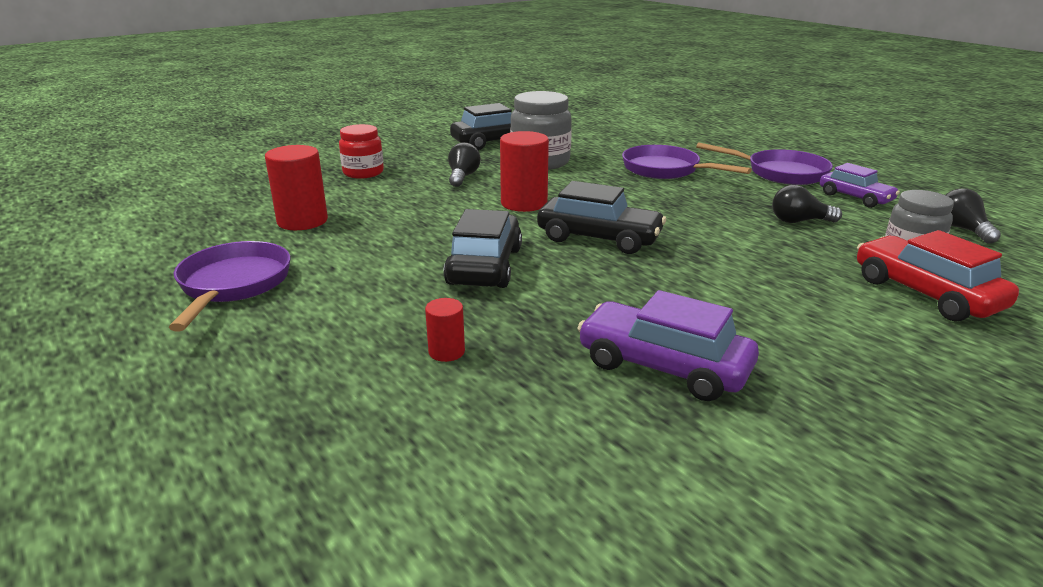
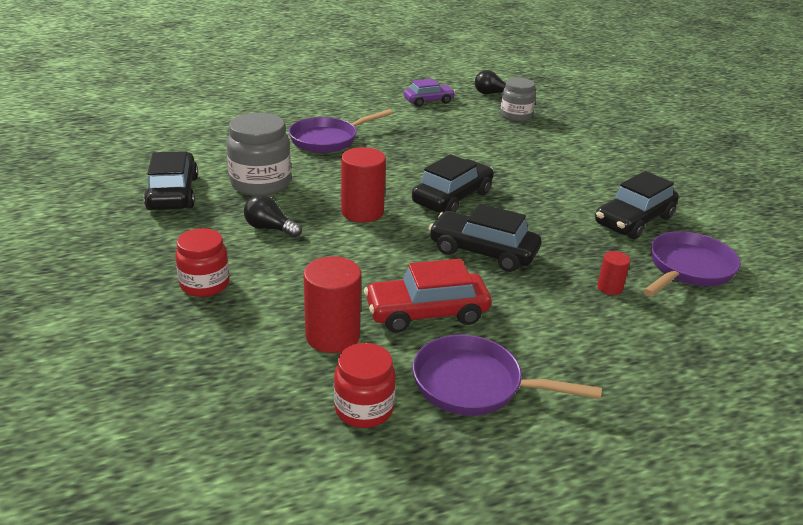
camera: 75 degrees left, 5 degrees up
(201, 245) = (364, 409): none -> red jar
(663, 366) = (634, 220): purple car -> black car
(781, 173) = (367, 106): purple pan -> purple pan (688, 269)
(799, 221) = (457, 128): black light bulb -> none
(925, 293) = (567, 131): red car -> red car (426, 313)

